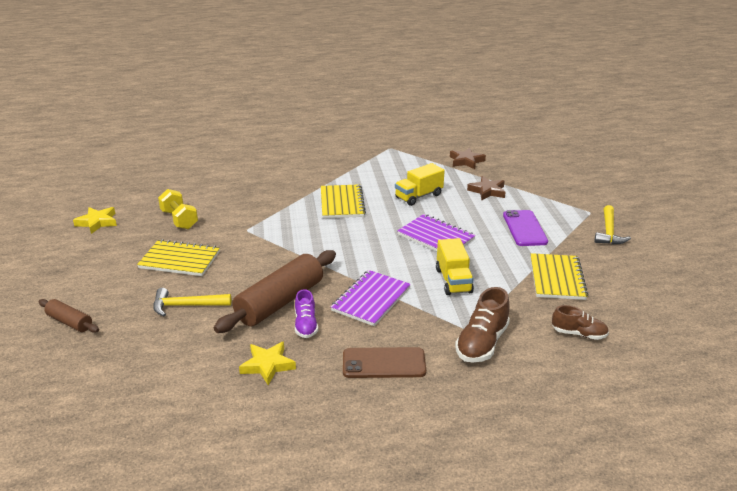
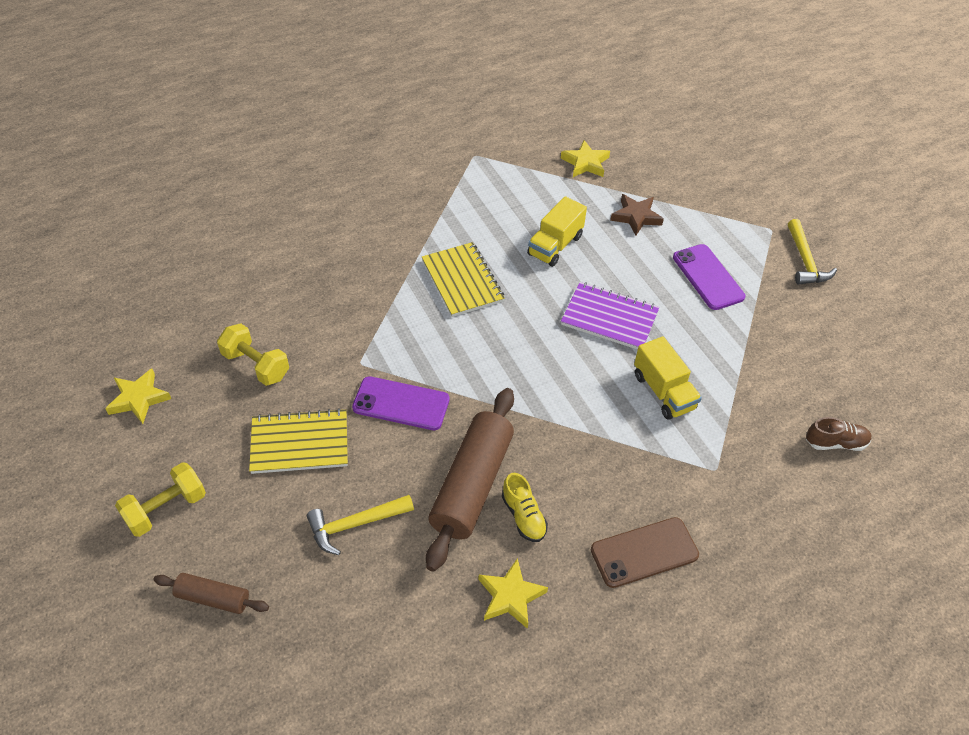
camera: 20 degrees left, 20 degrees up
(74, 274) = (166, 509): none -> yellow dumbbell
(259, 253) = (401, 404): none -> purple phone
(306, 325) = (523, 516): purple shoe -> yellow shoe
(371, 299) = (581, 450): purple notebook -> none
(466, 161) = (585, 163): brown star -> yellow star
(482, 343) = (738, 487): brown shoe -> none
(557, 278) = (778, 356): yellow notebook -> none

